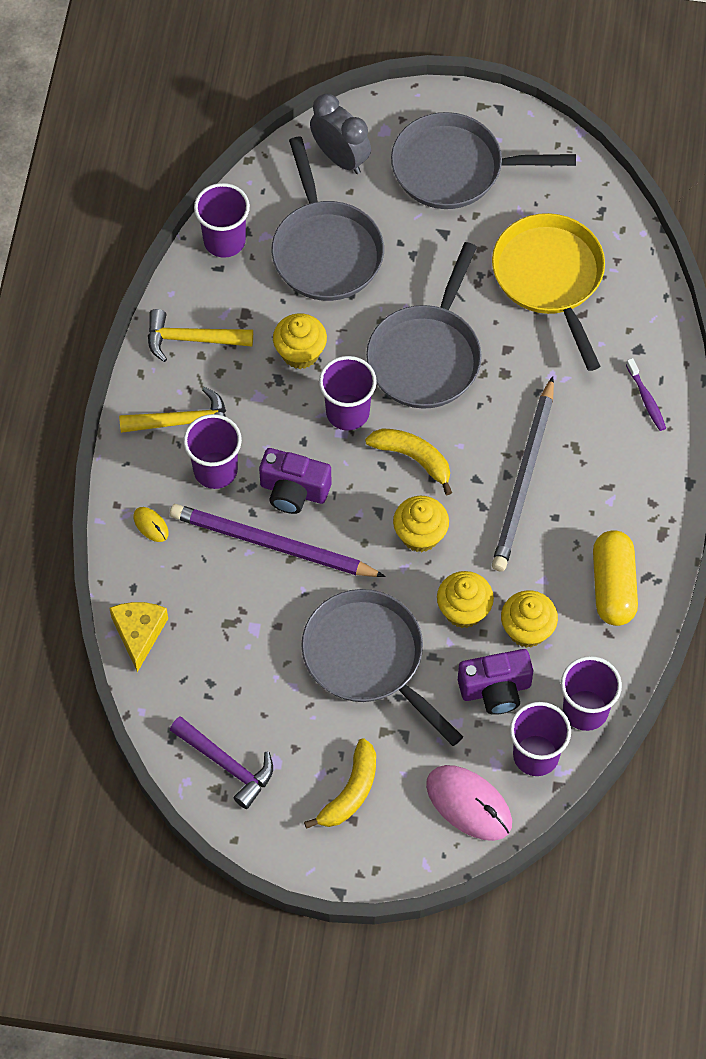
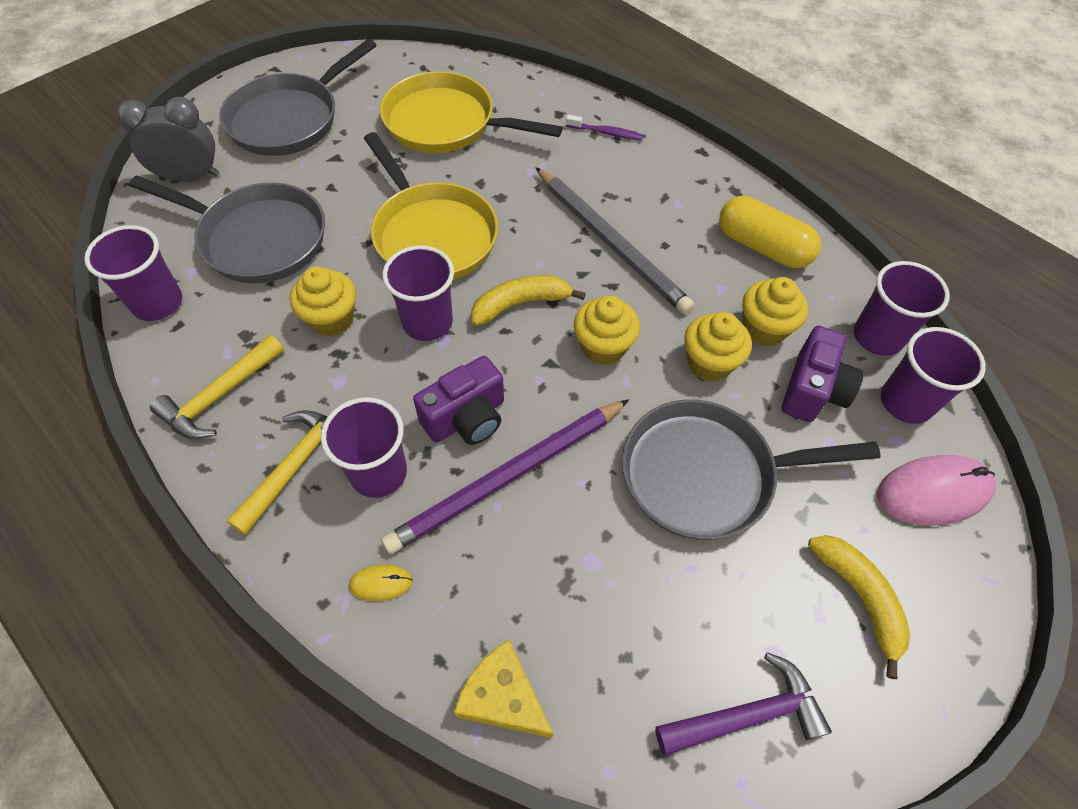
camera: 55 degrees left, 5 degrees down
(427, 356) = (432, 234): grey pan -> yellow pan

